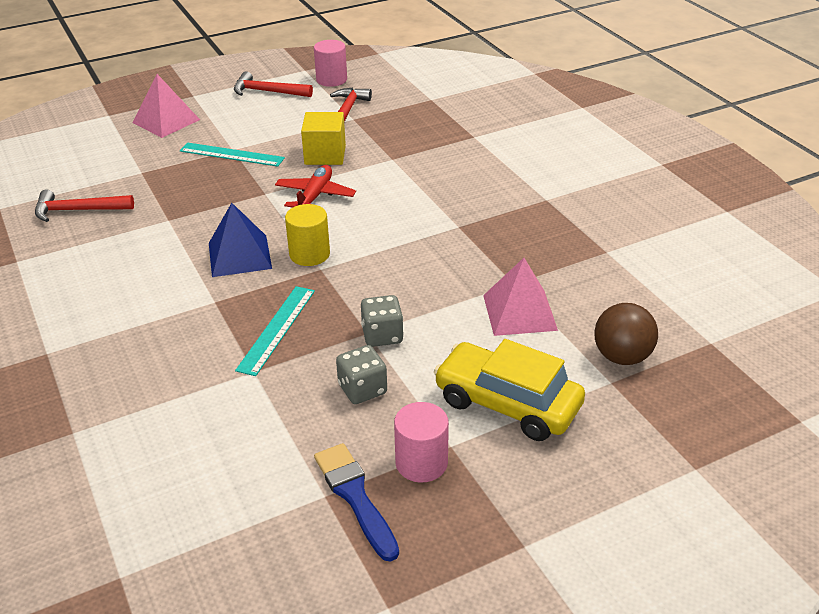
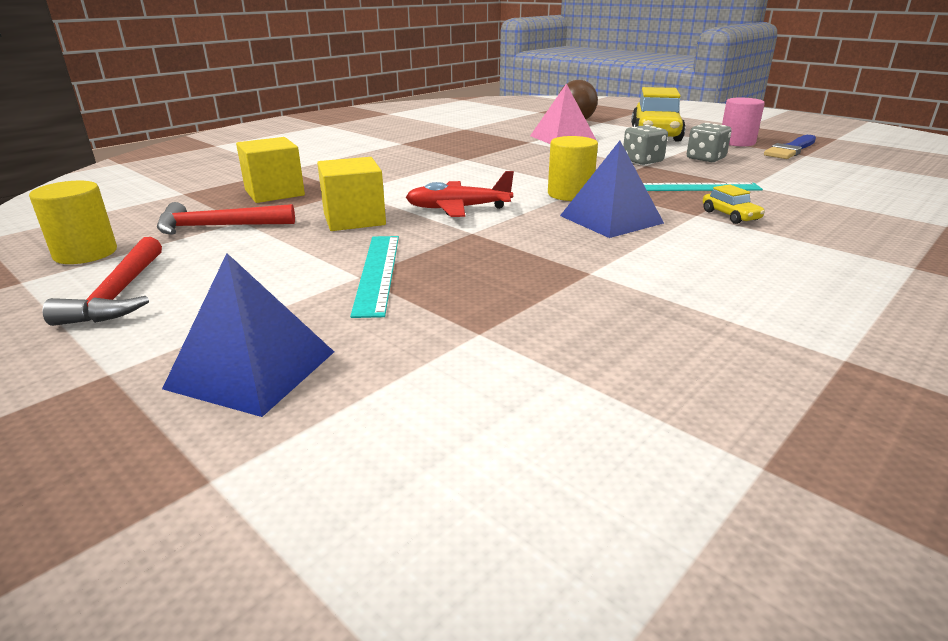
camera: 110 degrees left, 10 degrees down
(78, 210) = (652, 353): red hammer -> none
(166, 121) = (252, 369): pink pyramid -> blue pyramid
(197, 317) = (730, 215): none -> yellow car
(331, 80) = (85, 253): pink cylinder -> yellow cylinder
(408, 130) = (274, 193): none -> yellow cube

